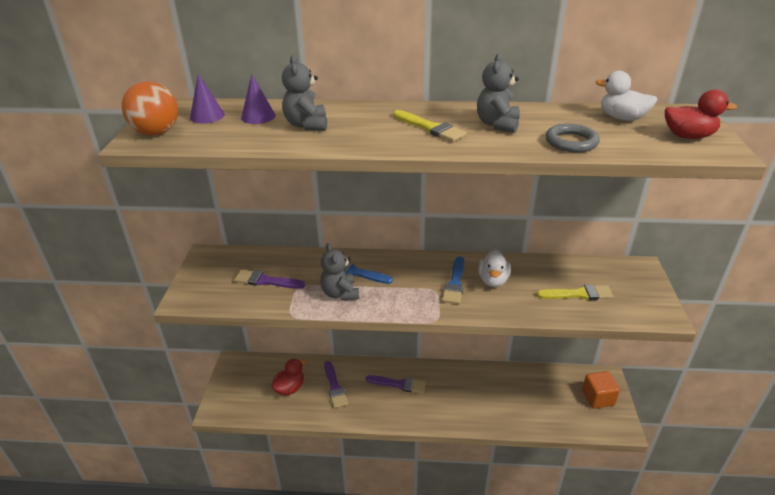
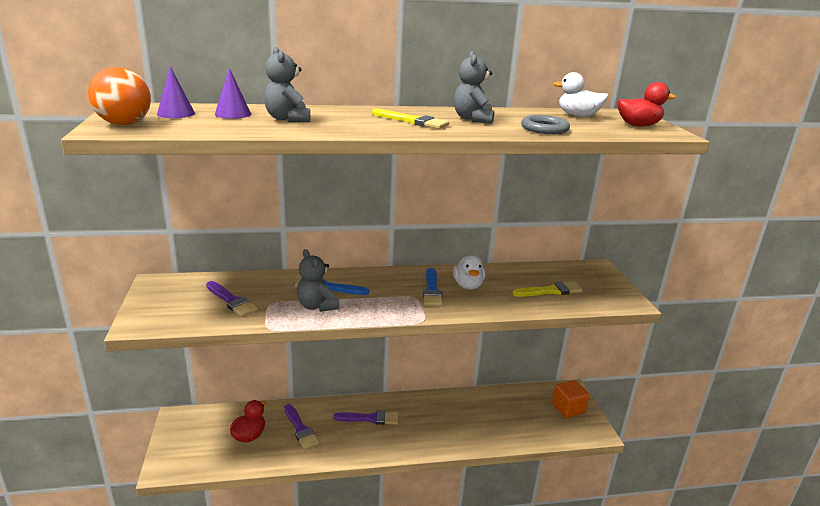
camera: 15 degrees left, 10 degrees down
(266, 281) = (231, 301): purple brush -> purple brush turned 135 degrees counterclockwise

